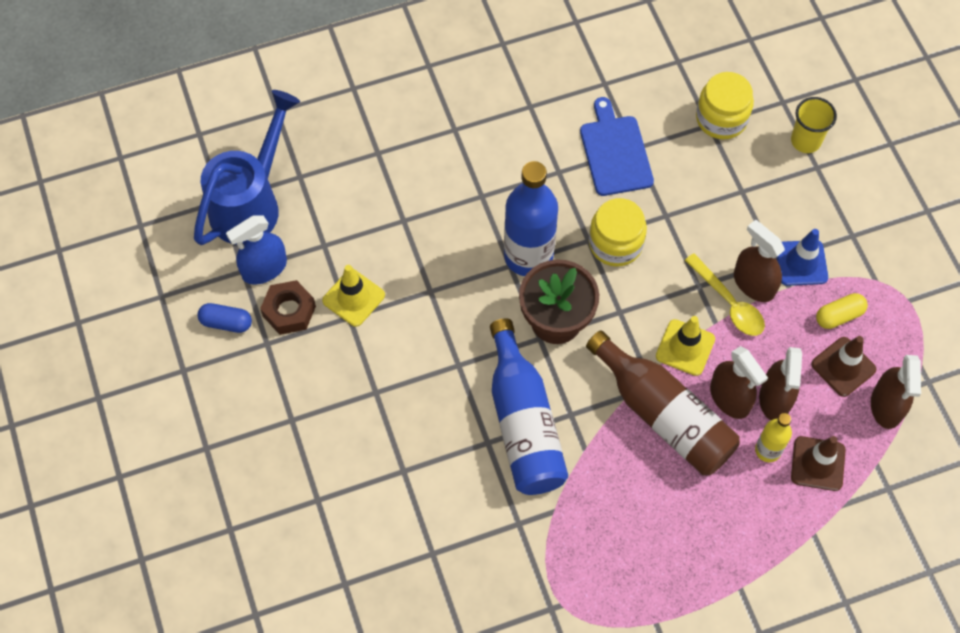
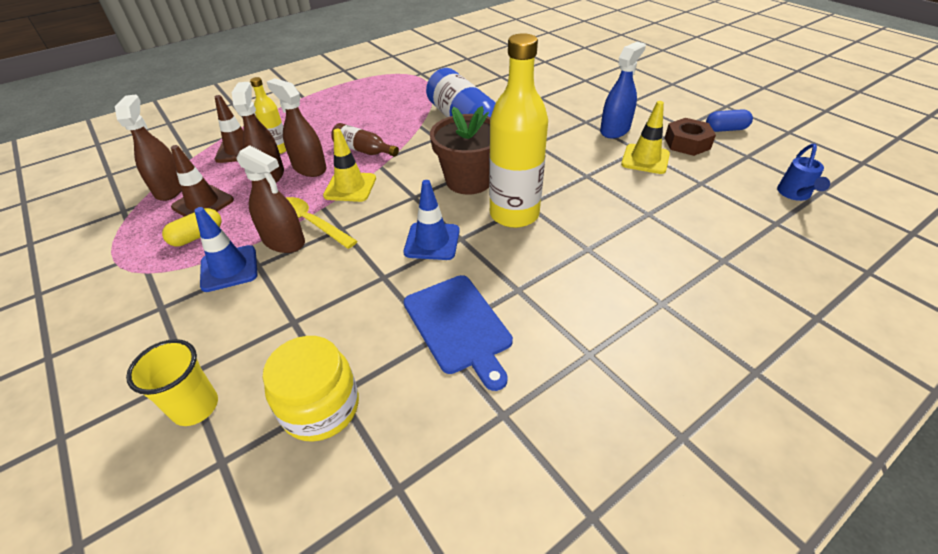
camera: 165 degrees right, 20 degrees down
(251, 203) = (795, 194): blue watering can -> blue watering can, size x0.44
(264, 268) = (733, 160): blue spray bottle -> blue spray bottle (615, 130)
(528, 256) = (514, 214): blue bottle -> yellow bottle
(615, 244) = (432, 241): yellow jar -> blue traffic cone
(663, 415) = (363, 150): brown bottle -> brown bottle, size x0.51

